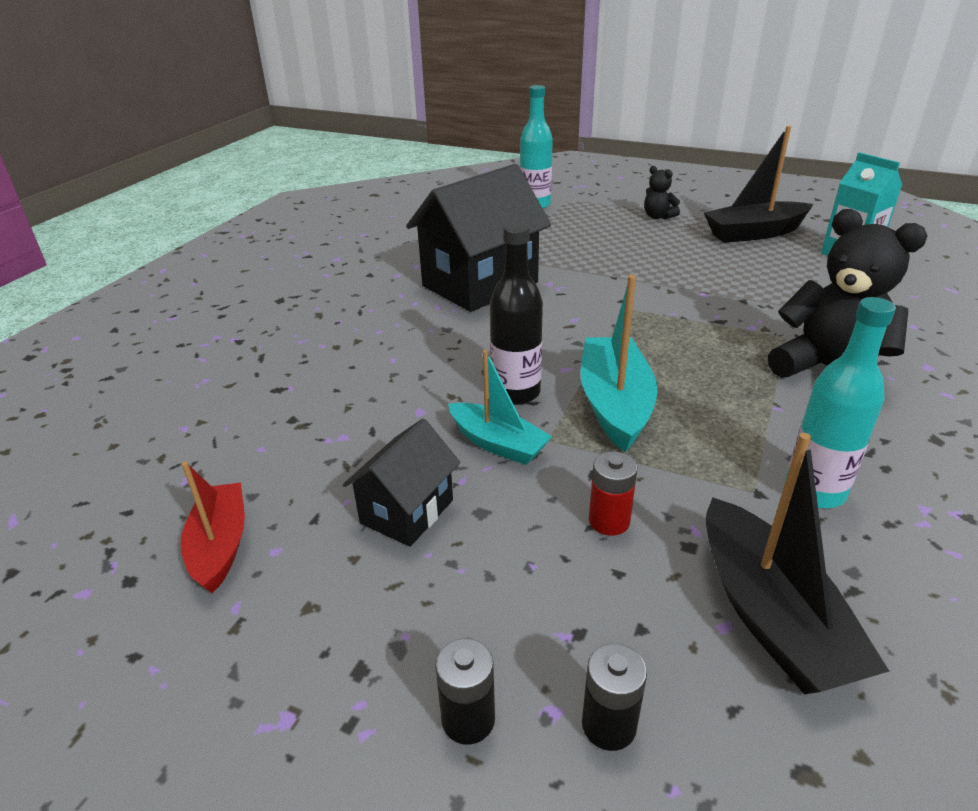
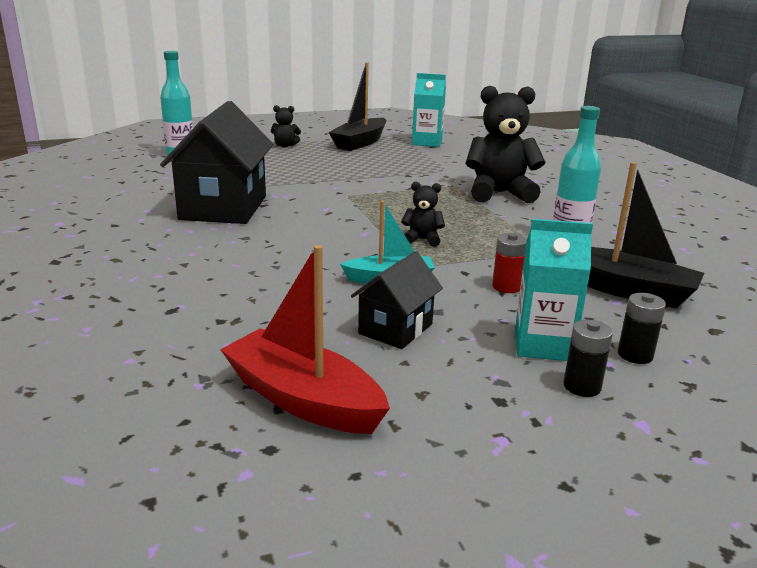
camera: 45 degrees left, 10 degrees down
(220, 545) = (303, 399): red boat -> red boat, size x1.53
(407, 511) = (395, 329): black house -> black house turned 45 degrees clockwise
(516, 392) = (356, 253): black bottle -> none
(519, 630) = (543, 345): none -> turquoise carton
(615, 404) = (422, 240): turquoise boat -> black teddy bear

